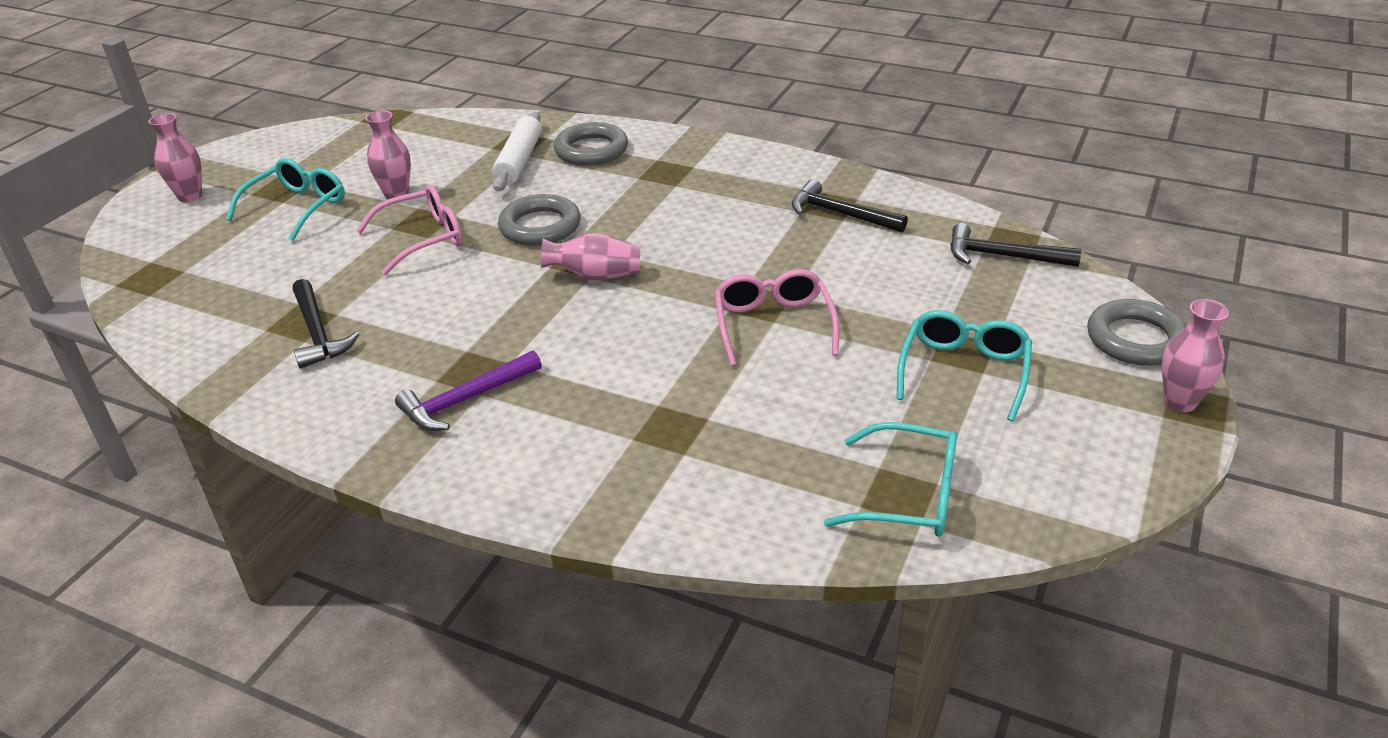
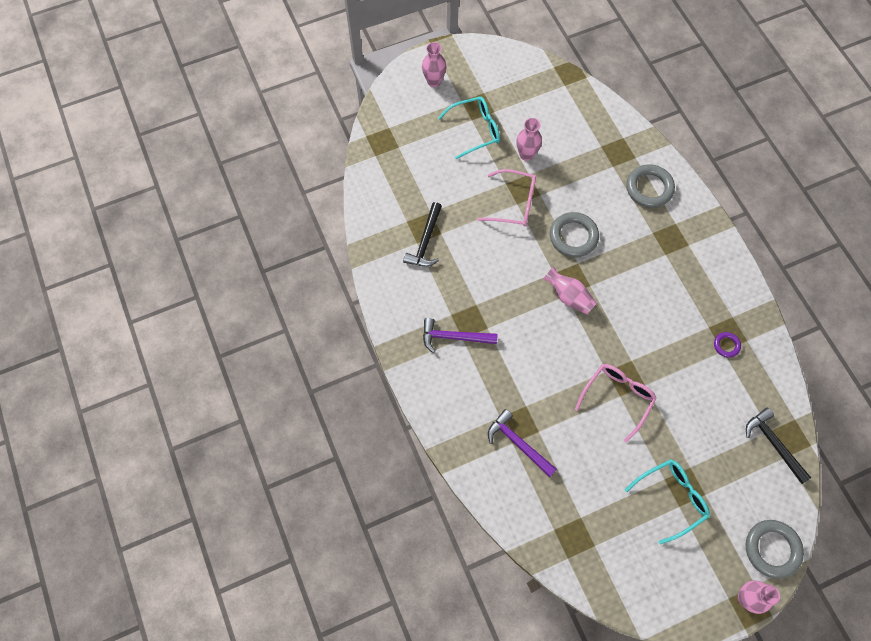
camera: 40 degrees right, 30 degrees up
(519, 161) = (605, 170): white rolling pin -> none
(693, 449) = (518, 443): none -> purple hammer
(840, 214) = (726, 345): black hammer -> purple ring
(909, 495) = (577, 542): turquoise glasses -> none

